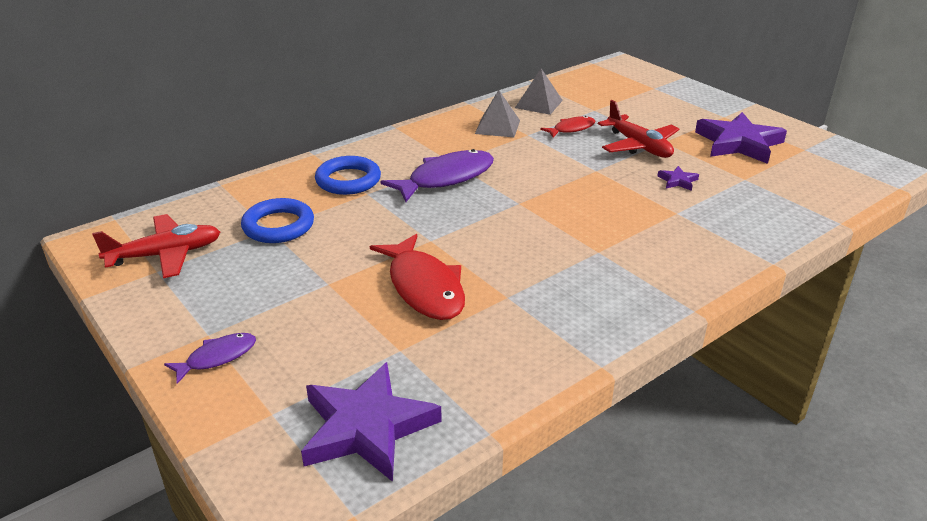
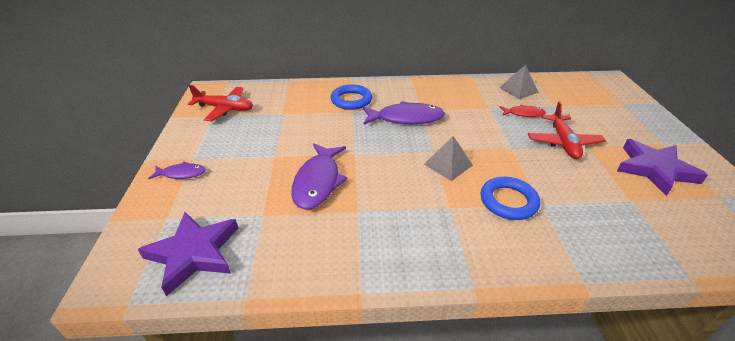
camera: 35 degrees right, 5 degrees up
(278, 226) = (289, 113): blue ring -> blue ring (508, 201)
(424, 287) = (318, 182): red fish -> purple fish
(497, 127) = (474, 96): grey pyramid -> grey pyramid (448, 164)
(678, 181) = (567, 180): purple star -> none

